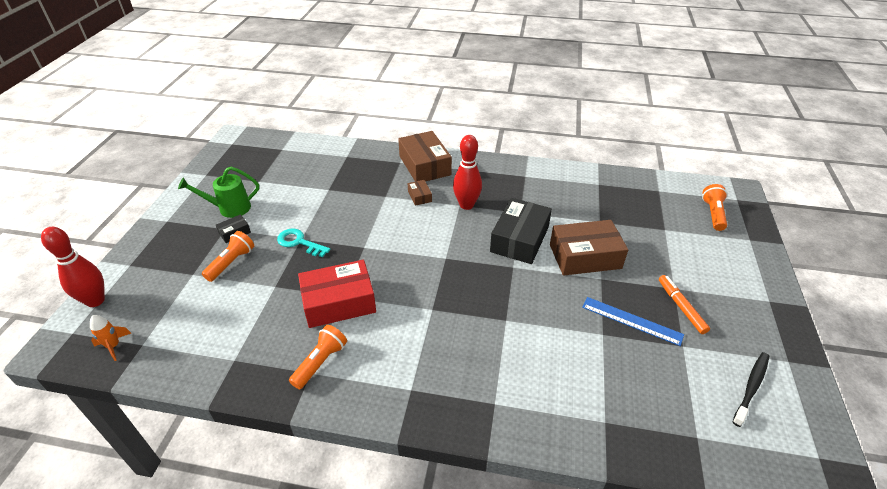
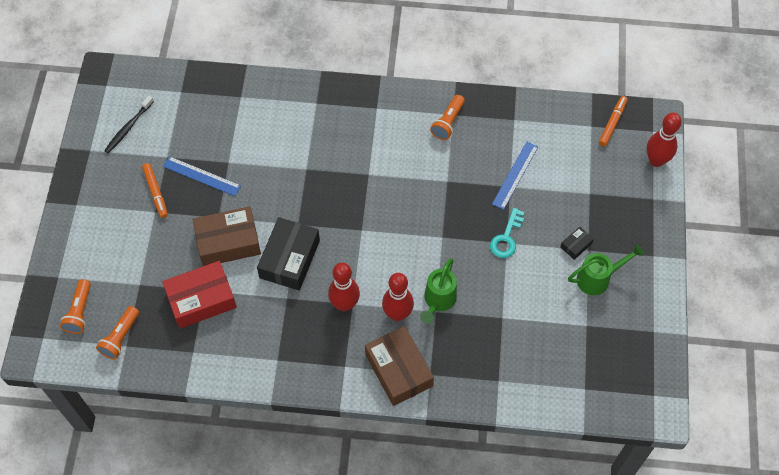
camera: 175 degrees right, 20 degrees up
(113, 346) = (612, 123): orange rocket -> orange marker
(231, 263) = (560, 208): orange flashlight -> orange flashlight (120, 337)
(264, 297) = (515, 175): none -> blue ruler
(299, 242) = (506, 238): turquoise key -> turquoise key turned 90 degrees clockwise
(339, 302) = (449, 175): red box -> red box (201, 299)
(381, 202) = (438, 301): none -> green watering can
(419, 196) = (397, 314): brown box -> red bowling pin

